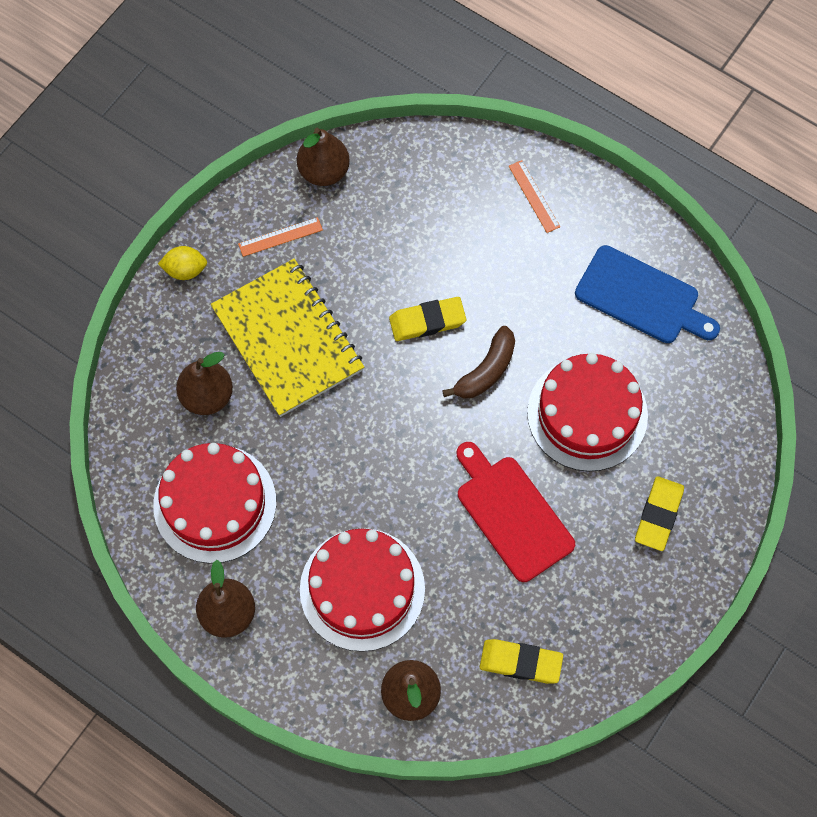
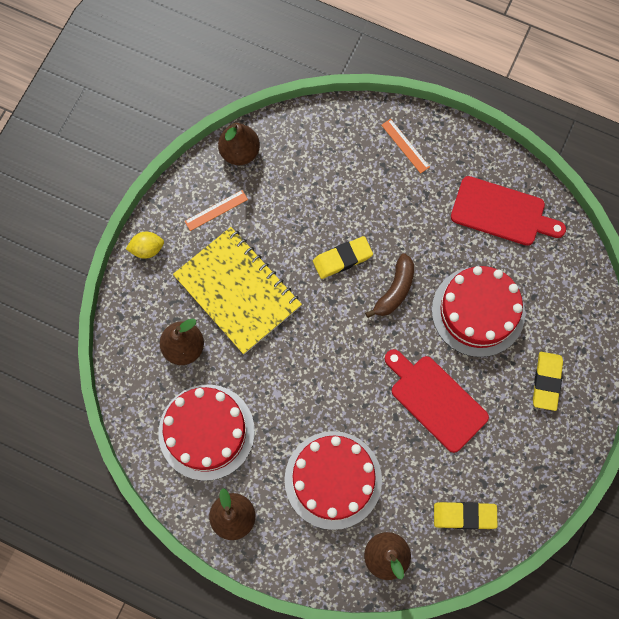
camera: 10 degrees left, 5 degrees up
(641, 297) = (502, 212): blue cutting board -> red cutting board

